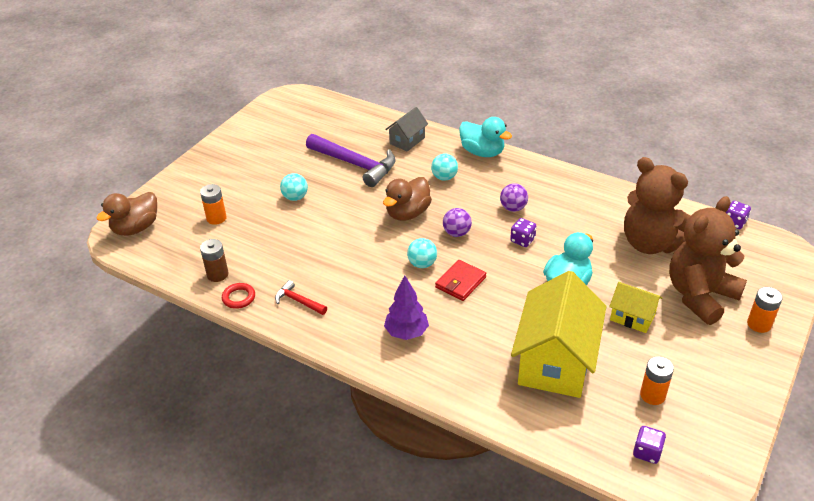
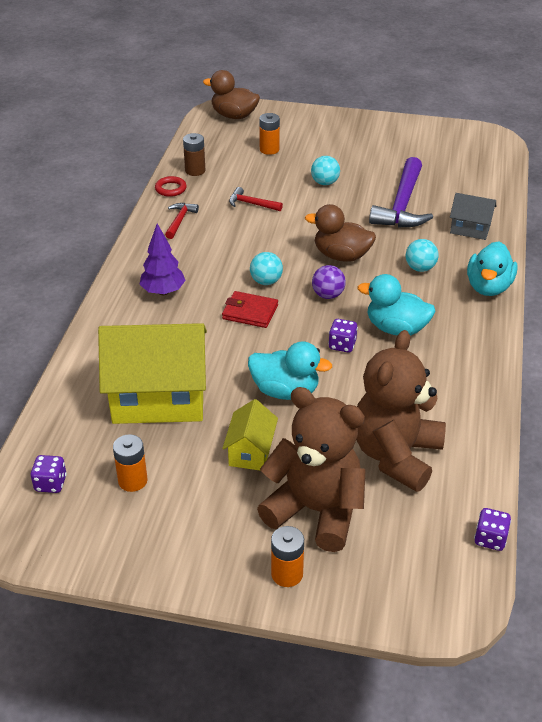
camera: 70 degrees right, 0 degrees up
(300, 248) = (251, 204): none -> red hammer
(513, 208) = (396, 328): purple ball -> turquoise duck

